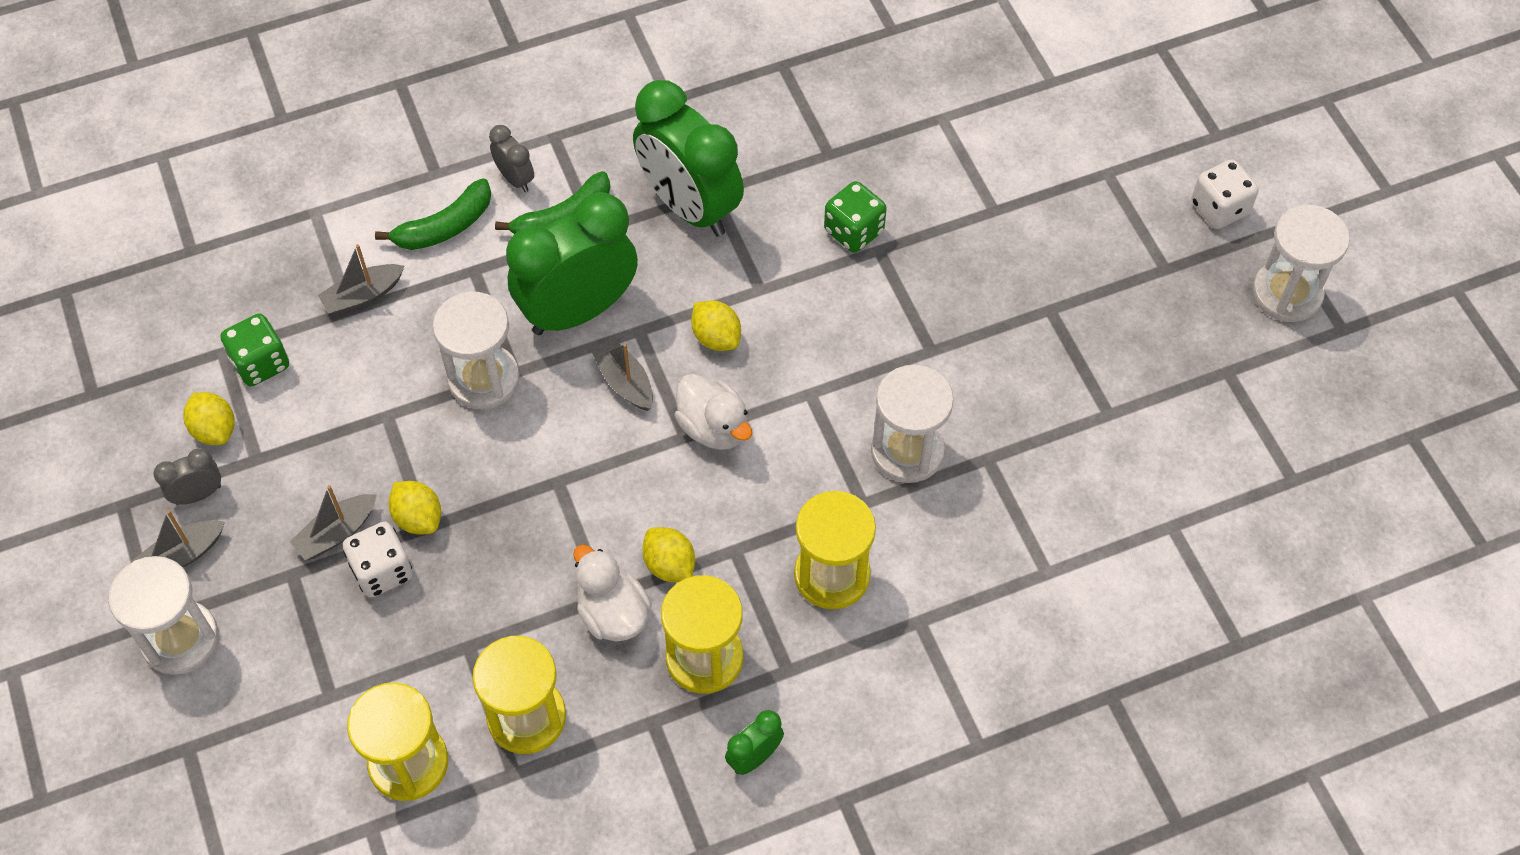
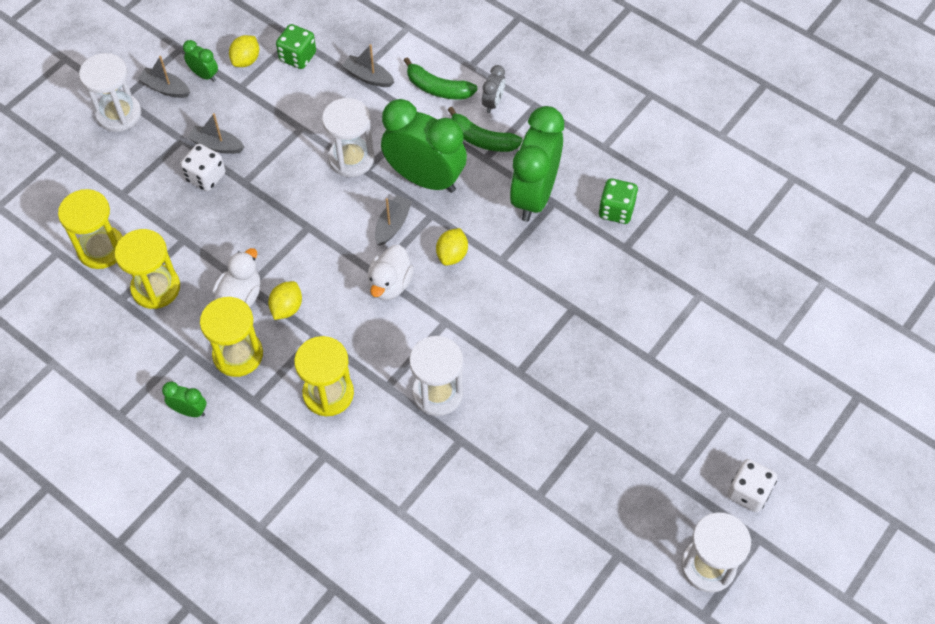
camera: 60 degrees right, 0 degrees up
(198, 494) = (204, 75): grey clock -> green clock
(418, 518) = (247, 175): yellow lemon -> none
(854, 231) = (577, 288): green dice -> green dice (616, 210)

